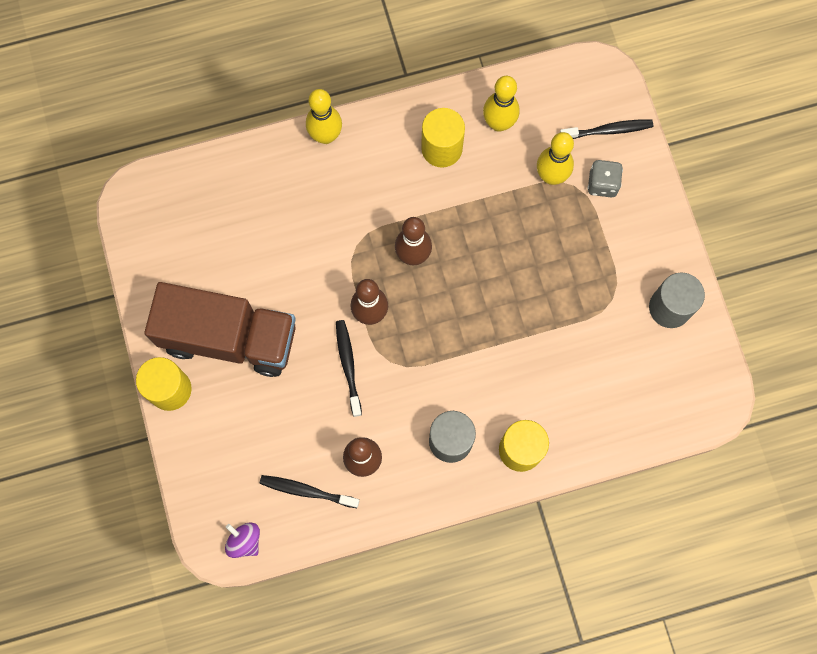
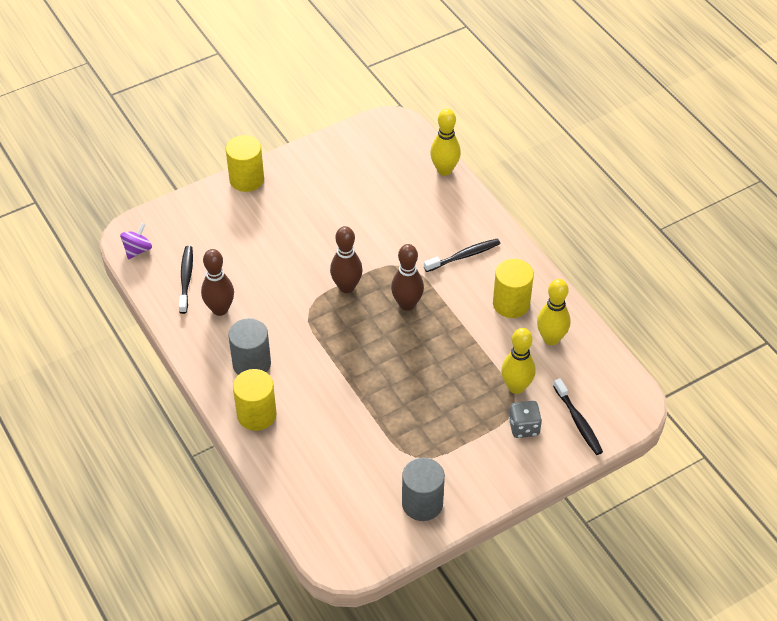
camera: 75 degrees right, 25 degrees down
(229, 338) = (298, 204): brown truck -> none
(326, 136) = (491, 225): yellow bowling pin -> yellow bowling pin (444, 170)
(348, 365) = (297, 282): black toothbrush -> black toothbrush (464, 256)

